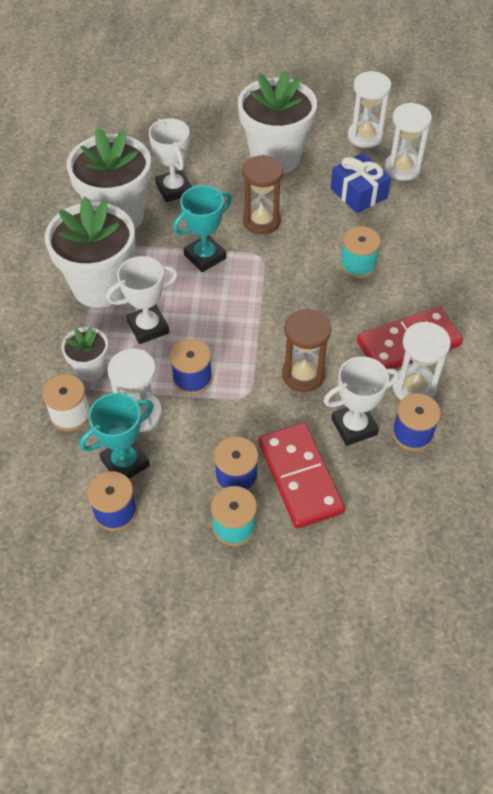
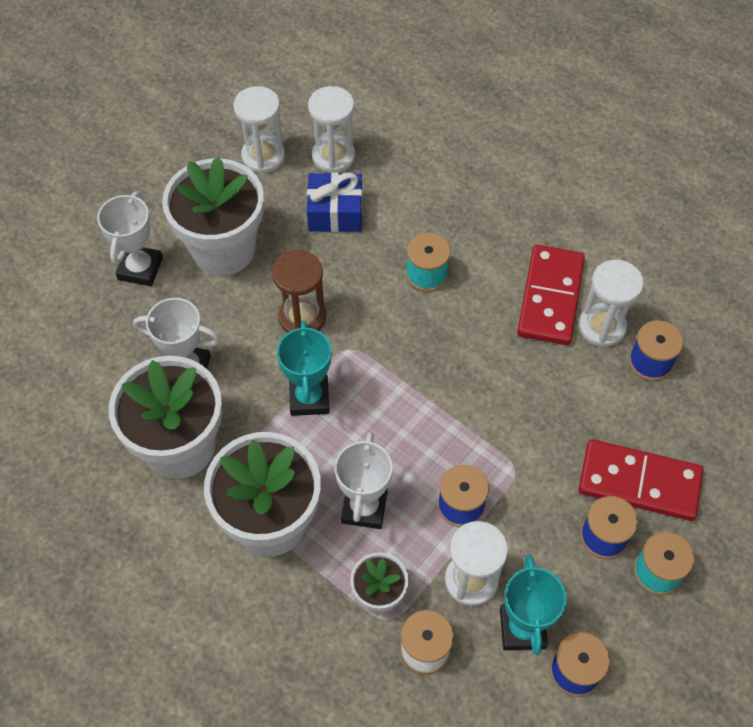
camera: 55 degrees left, 5 degrees up
(303, 374) = (525, 405): brown hourglass -> none
(354, 427) = (613, 402): white trophy -> white trophy (140, 268)

